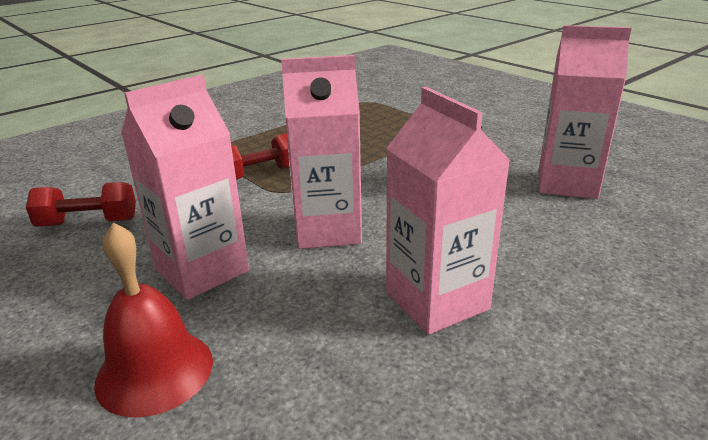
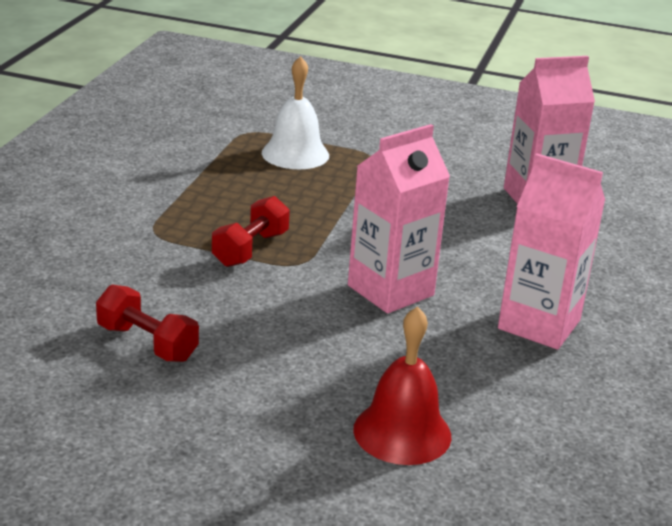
camera: 35 degrees left, 0 degrees up
(88, 223) = (147, 343): red dumbbell -> red dumbbell turned 75 degrees clockwise
(202, 270) = (330, 354): pink carton -> none
(384, 118) = (295, 154): none -> white bell

